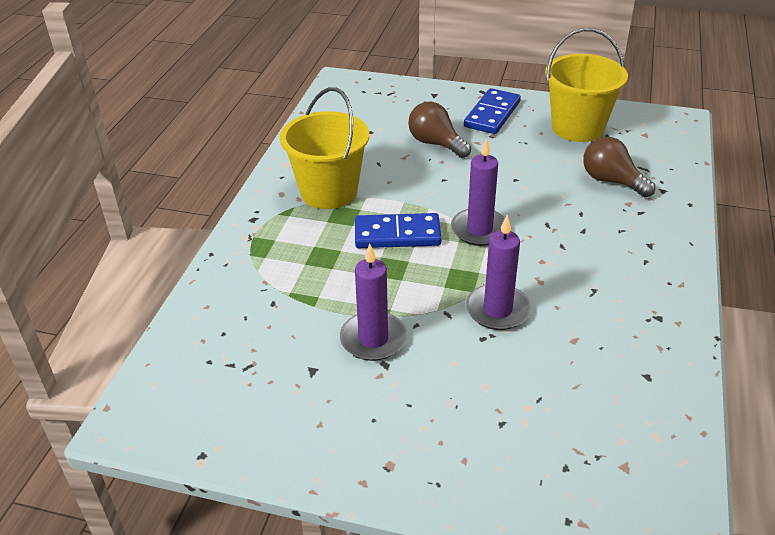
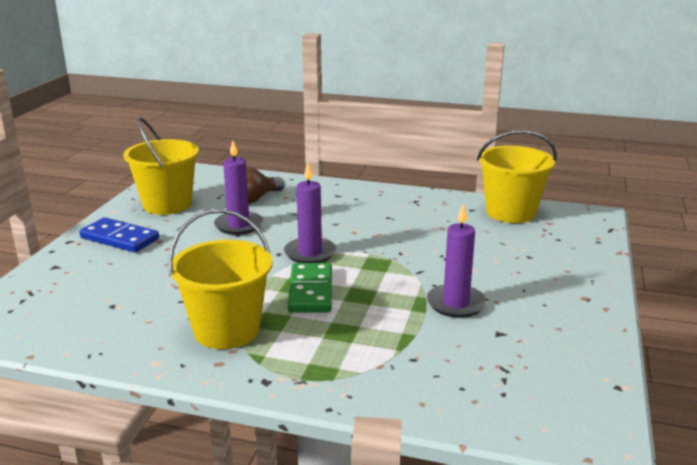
camera: 90 degrees left, 15 degrees down
(397, 234) = (310, 291): blue domino -> green domino
(436, 144) = (159, 268): brown light bulb -> none
(497, 310) = (413, 251): purple candle -> purple candle (238, 225)
(650, 421) = (510, 212): none -> yellow bucket

